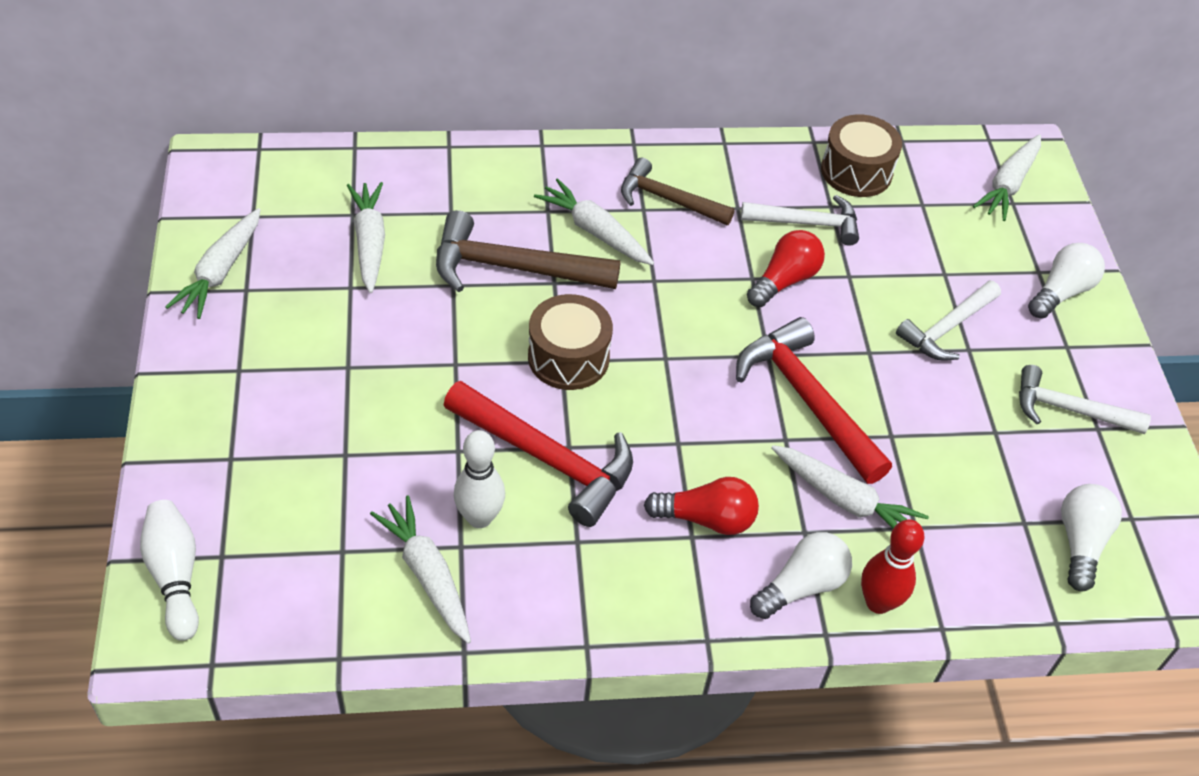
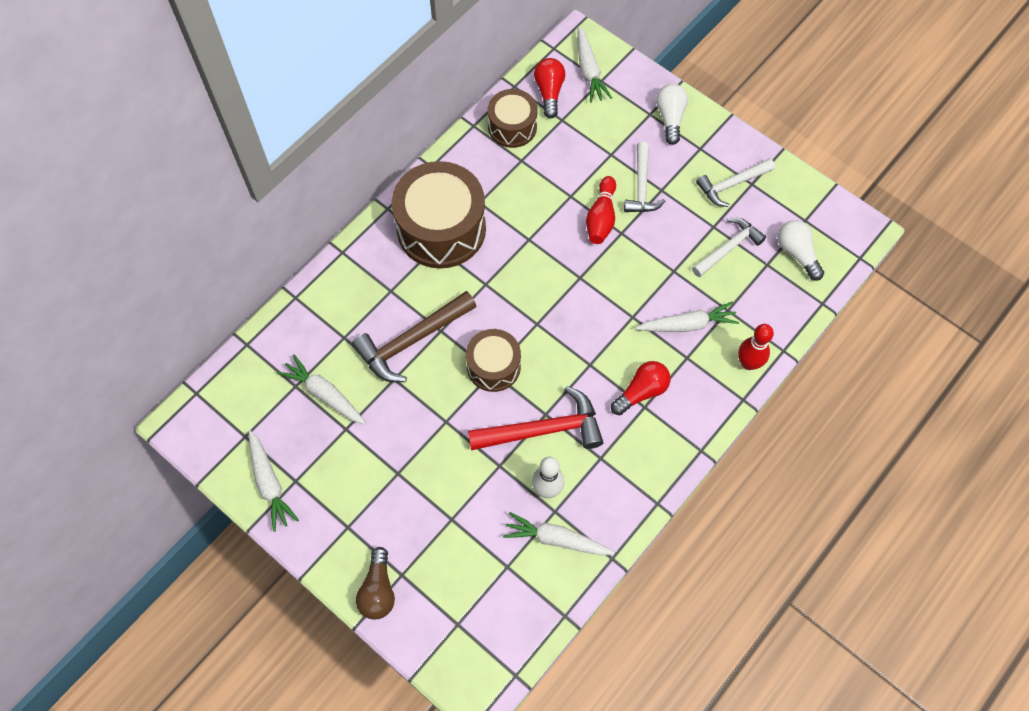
camera: 40 degrees left, 15 degrees up
(175, 576) = (449, 654): white bowling pin -> none
(190, 451) = (378, 590): none -> brown light bulb
(594, 231) = (427, 281): white carrot -> none
(668, 199) = (441, 228): brown hammer -> brown drum
(784, 280) = (545, 227): red light bulb -> red light bulb (549, 92)
(801, 586) = (712, 386): white light bulb -> none
(807, 223) = (521, 181): white hammer -> white hammer (728, 248)
(807, 399) = (620, 286): red hammer -> none
(861, 321) = (601, 218): none -> red bowling pin

